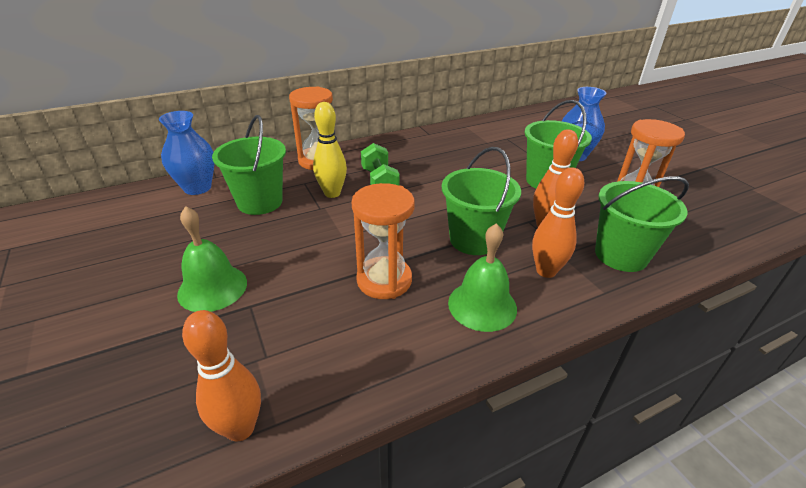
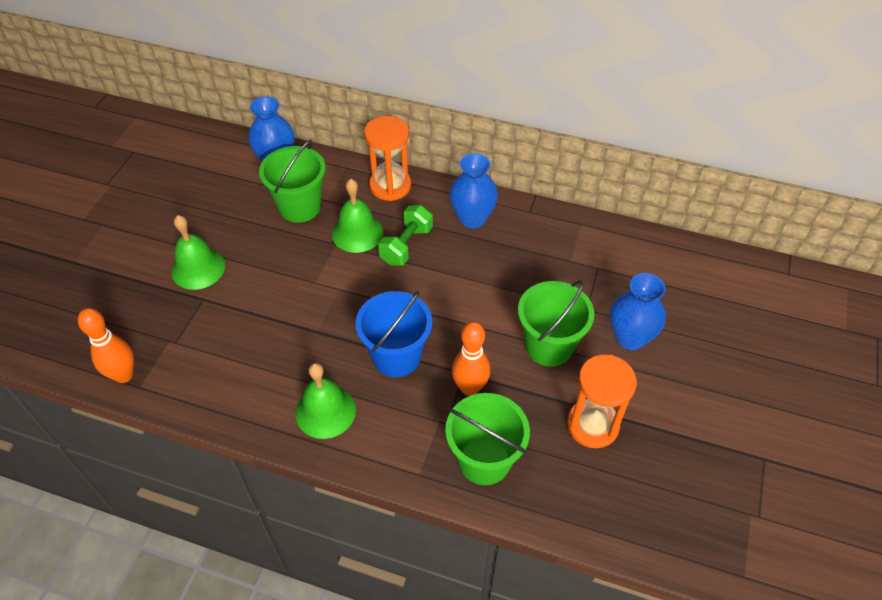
camera: 45 degrees right, 15 degrees up
(332, 193) = (357, 233): yellow bowling pin -> green bell
(384, 280) = (294, 342): orange hourglass -> none
(401, 151) = (472, 218): none -> blue vase
(474, 240) = (396, 356): green bucket -> blue bucket
(546, 271) = (406, 424): orange bowling pin -> none

